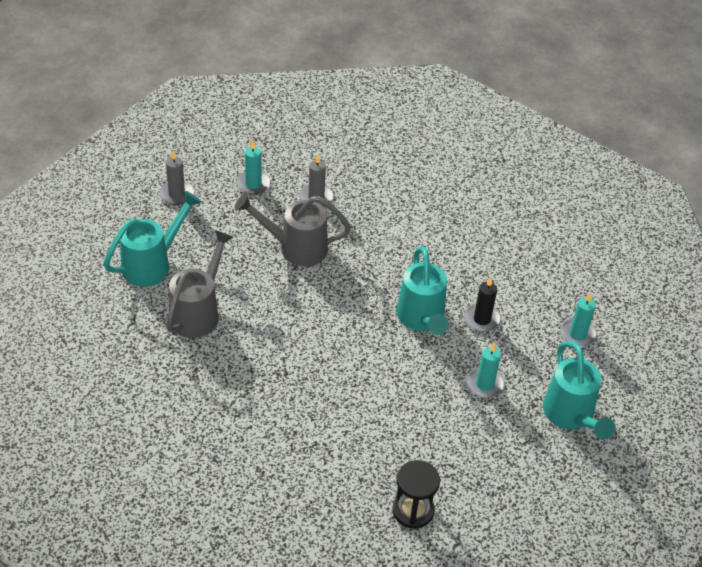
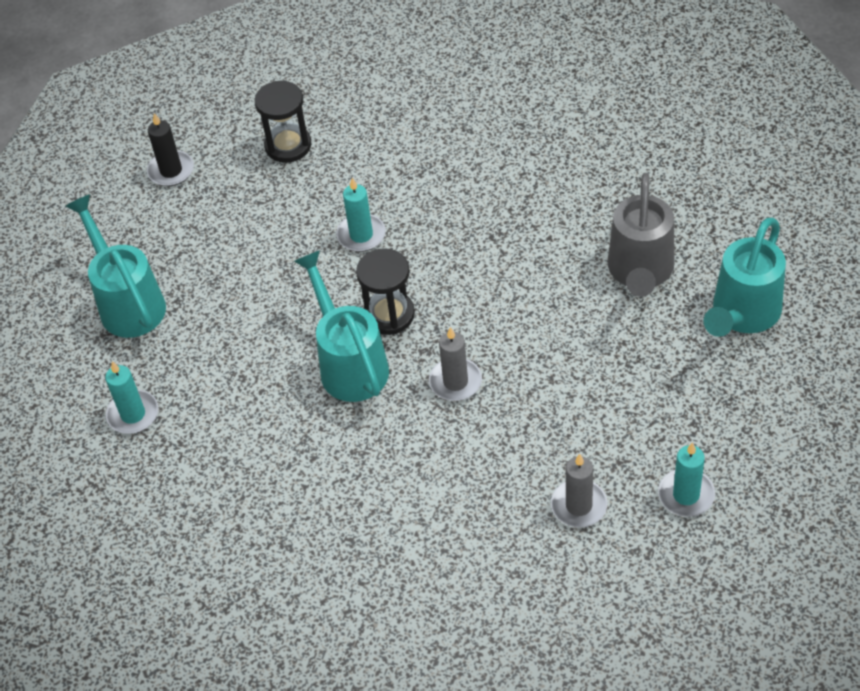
camera: 170 degrees right, 5 degrees up
(176, 194) = (785, 433): grey candle -> grey candle (455, 382)
(296, 248) = (565, 408): grey watering can -> none
(382, 342) = (389, 314): none -> black hourglass
(482, 319) = (268, 391): black candle -> black candle (171, 171)
(484, 384) = (243, 305): turquoise candle -> turquoise candle (361, 235)

